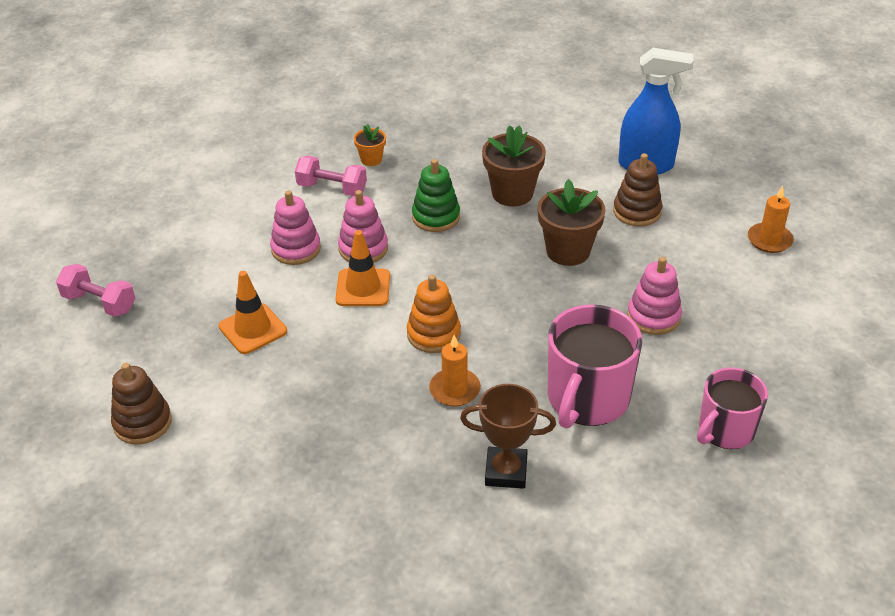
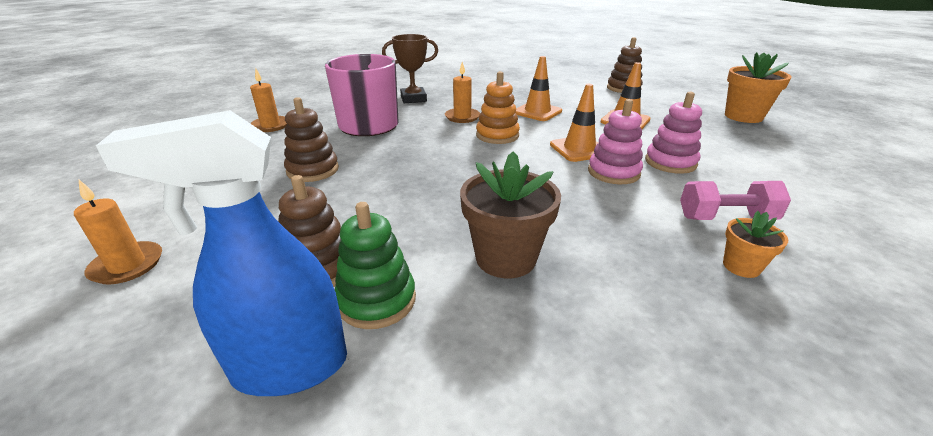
camera: 160 degrees right, 10 degrees down
(99, 303) = (743, 116): pink dumbbell -> orange flower pot
(343, 379) = (537, 112): none -> orange traffic cone
(436, 217) = (575, 211): green stacking toy -> green stacking toy (376, 300)
(568, 251) = (406, 205): brown flower pot -> none
(653, 316) = (313, 170): pink stacking toy -> brown stacking toy
(725, 430) = (271, 126): pink mug -> orange candle

